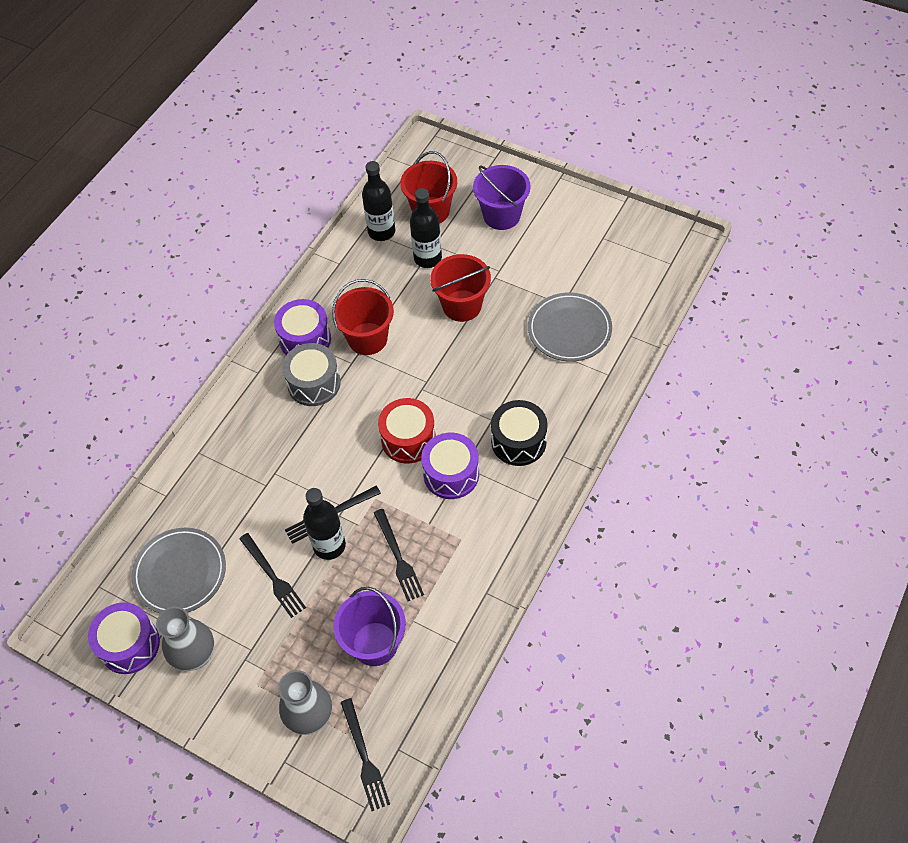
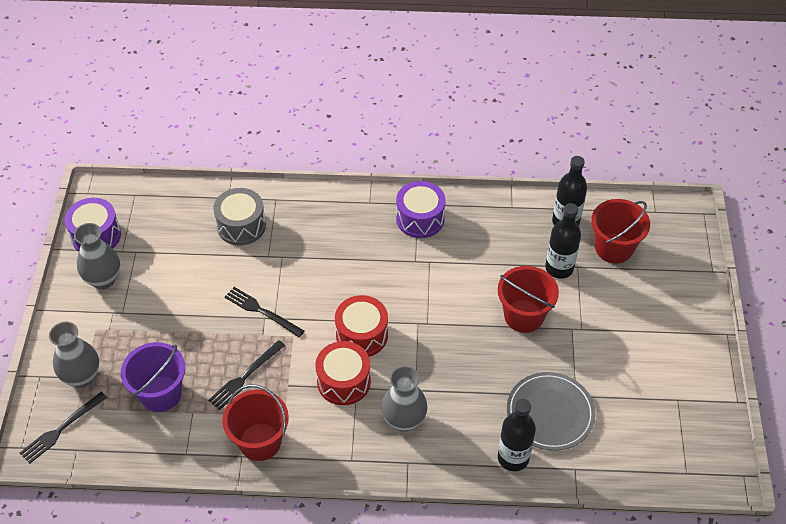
camera: 60 degrees right, 5 degrees down
(180, 573) = (167, 238): grey plate -> none
(273, 577) = (189, 298): black fork -> none
(314, 383) = (380, 244): grey drum -> grey drum (241, 226)
(329, 546) = (234, 323): black bottle -> black bottle (513, 458)
(367, 338) = (446, 261): red bucket -> red bucket (260, 441)
(451, 474) = (344, 381): purple drum -> red drum
(501, 215) = (646, 305): purple bucket -> none
(518, 441) = (404, 420): black drum -> grey vase

